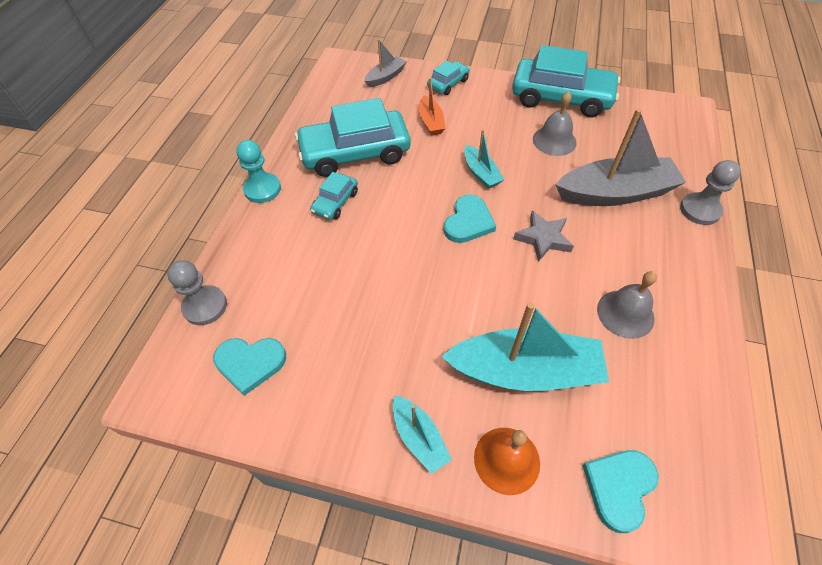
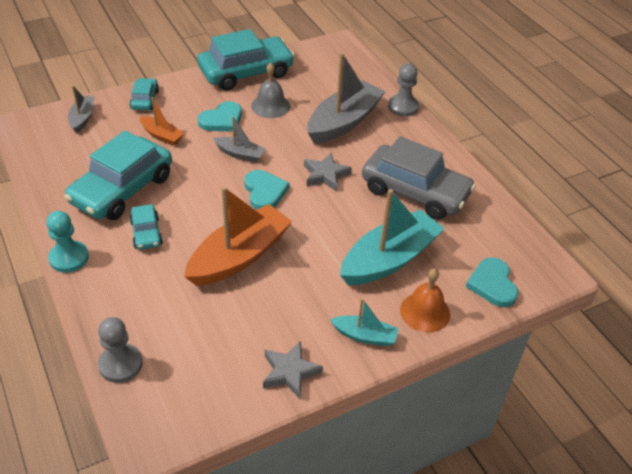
camera: 45 degrees left, 10 degrees down
(250, 363) = (203, 374): turquoise heart -> turquoise heart (222, 120)
(316, 419) = (290, 372): none -> grey star
(386, 271) = (239, 256): none -> orange boat
(481, 173) = (240, 154): turquoise boat -> grey boat
(625, 313) = (415, 192): grey bell -> grey car

